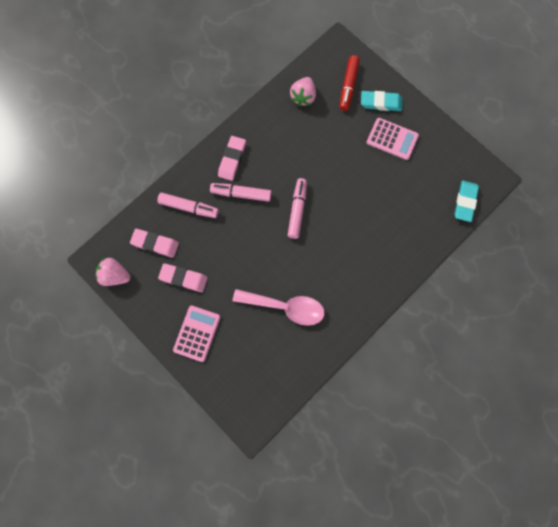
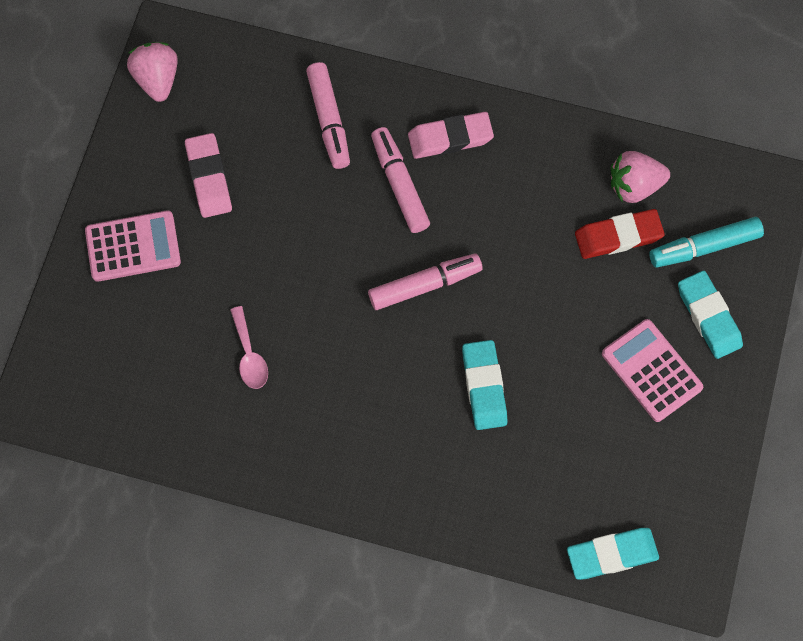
camera: 60 degrees right, 5 degrees down
(155, 244) = (240, 106): pink eraser -> none
(286, 307) = (249, 355): pink spoon -> pink spoon, size x0.53
(323, 117) = (618, 236): none -> red eraser
(348, 86) = (704, 247): red marker -> turquoise marker
(360, 212) = (484, 386): none -> turquoise eraser
(392, 139) = (651, 370): pink calculator -> pink calculator turned 150 degrees clockwise

